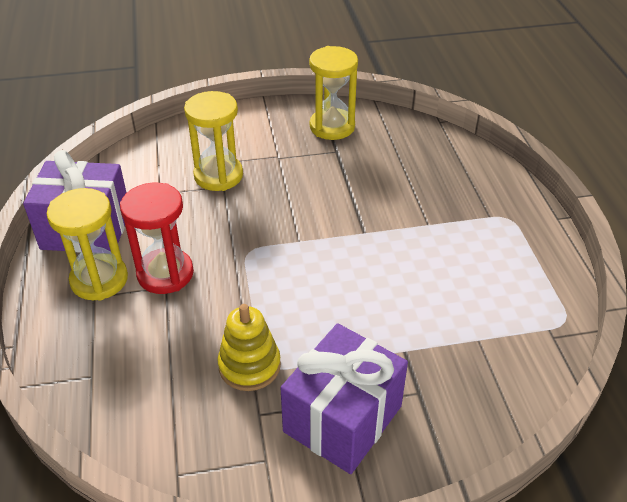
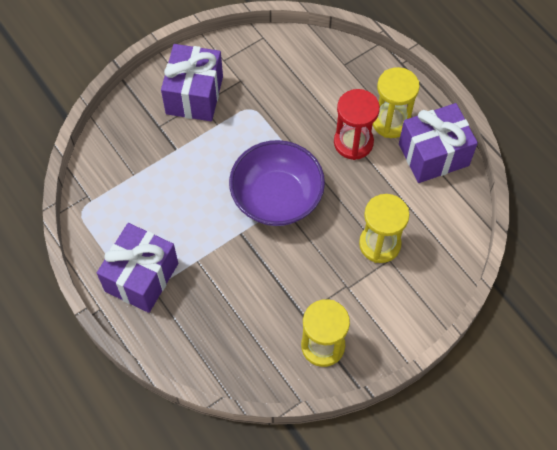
camera: 155 degrees right, 20 degrees up
(249, 366) = (261, 104): yellow stacking toy -> none
(300, 250) = (277, 197): none -> purple bowl
(500, 229) = (141, 277): none -> purple gift

